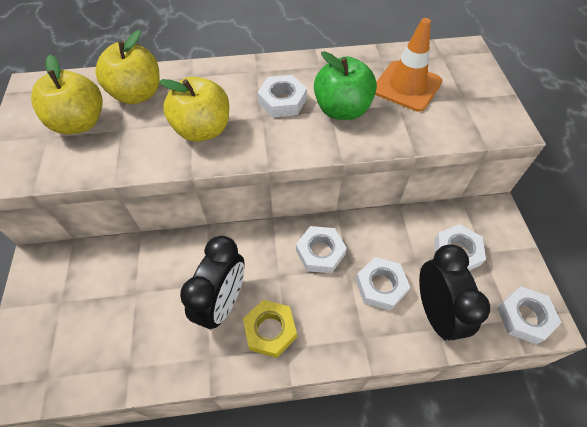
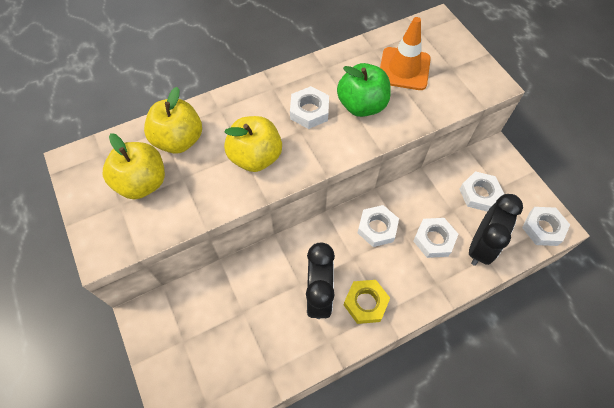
camera: 20 degrees left, 5 degrees up
(435, 312) = (480, 246): black clock -> black clock turned 60 degrees clockwise

